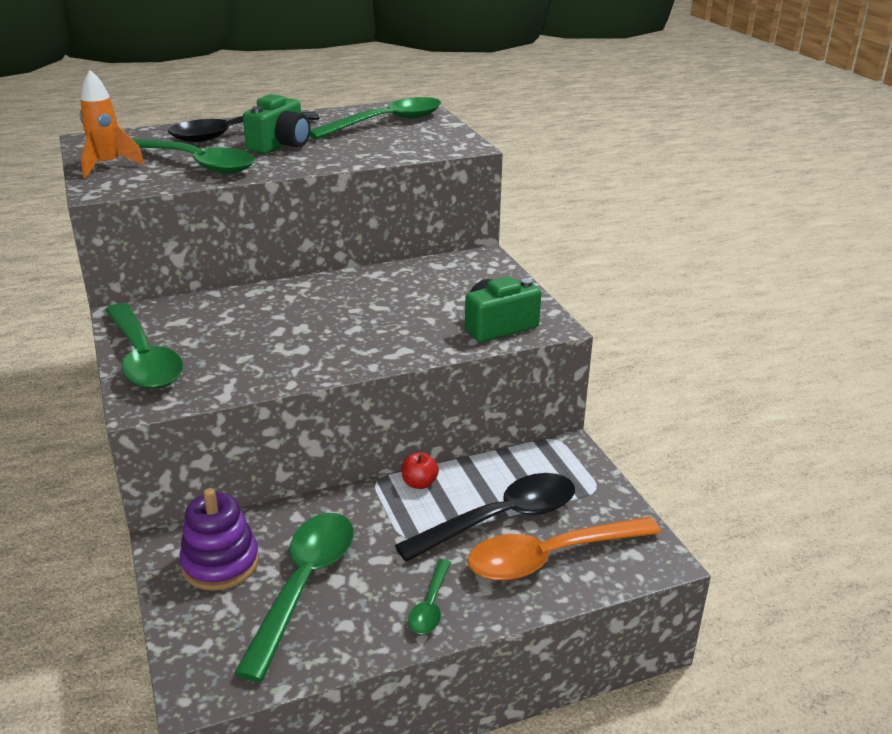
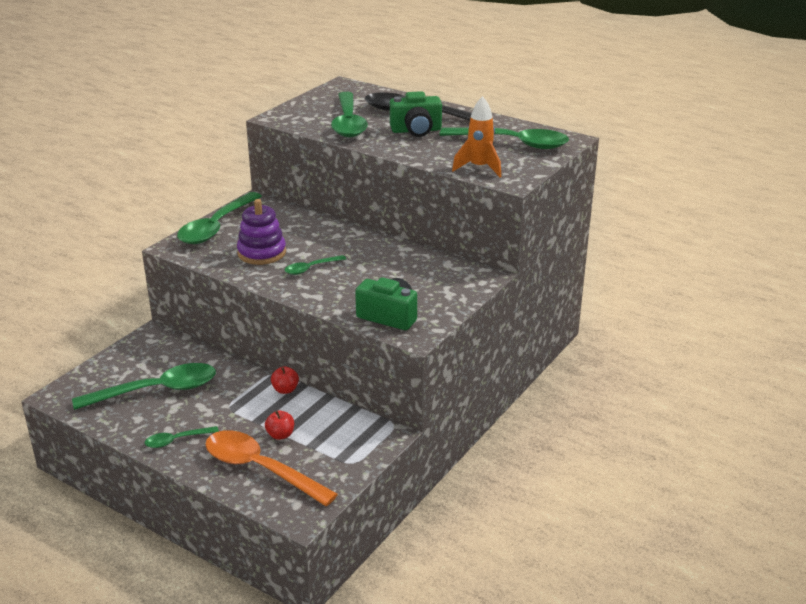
camera: 55 degrees right, 0 degrees up
(108, 166) = (310, 105): orange rocket -> orange rocket (479, 168)
(220, 563) = (151, 357): purple stacking toy -> purple stacking toy (262, 253)
(339, 334) = (311, 268): none -> green spoon
(501, 519) = (280, 435): black spoon -> red apple

